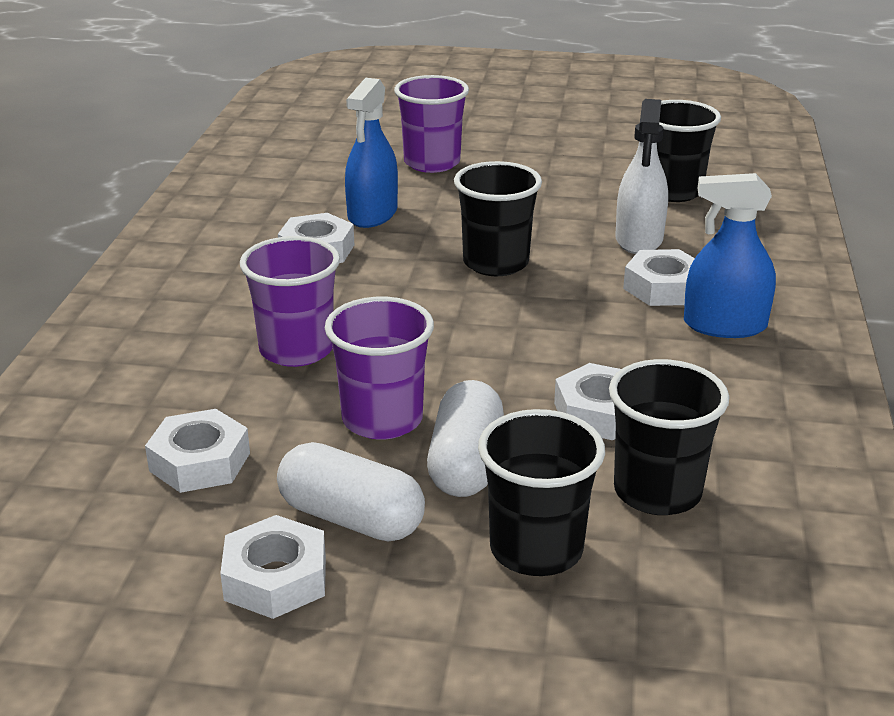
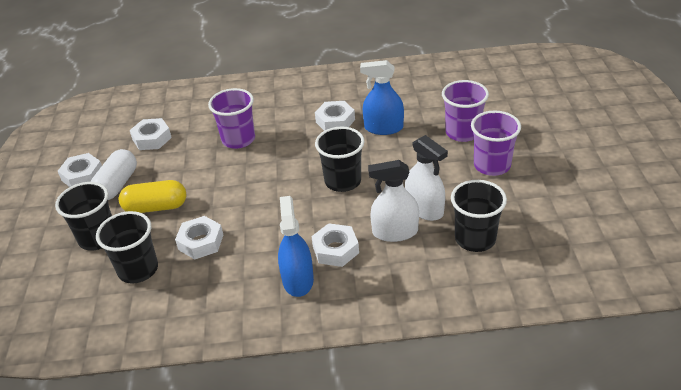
camera: 80 degrees right, 10 degrees up
(382, 419) = (186, 177): purple cup -> purple cup (492, 165)
(466, 463) = (156, 207): white capsule -> yellow capsule
(596, 213) = (424, 209): none -> white spray bottle

